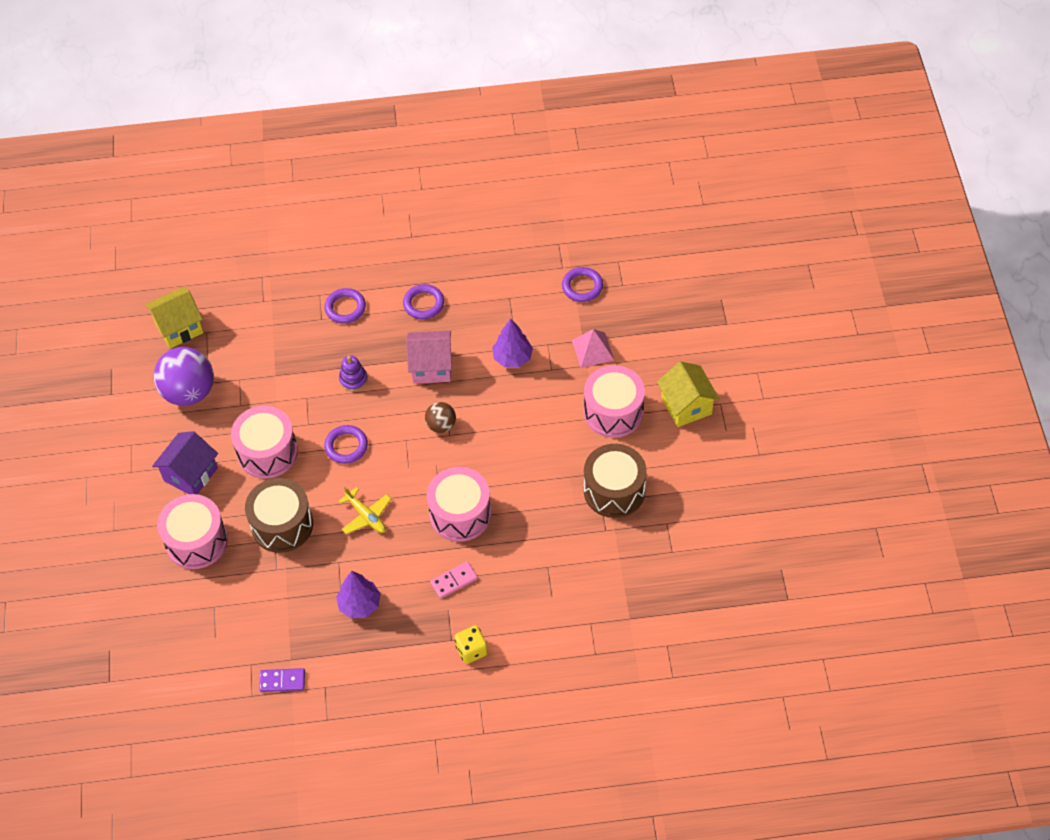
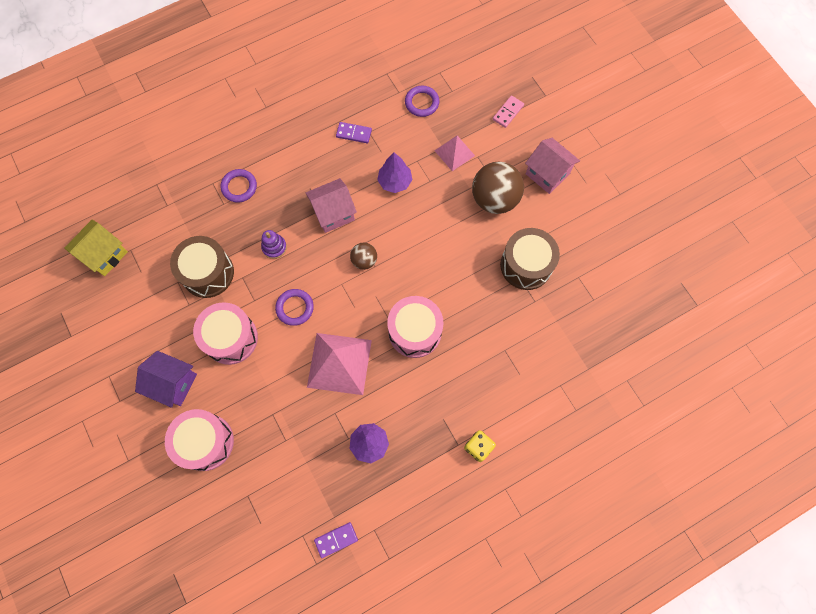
camera: 25 degrees left, 15 degrees up
(189, 392) = (139, 309): purple ball -> none
(190, 474) = (173, 383): purple house -> purple house turned 75 degrees counterclockwise
(282, 525) = (272, 398): brown drum -> brown drum (208, 273)
(366, 516) = (339, 363): yellow plane -> pink pyramid
(423, 304) = (302, 161): purple ring -> none
(454, 581) = (436, 392): pink domino -> pink domino (508, 112)
(492, 294) = (354, 133): none -> purple domino
(613, 412) = (494, 199): pink drum -> brown ball
(686, 406) = (547, 174): yellow house -> pink house

